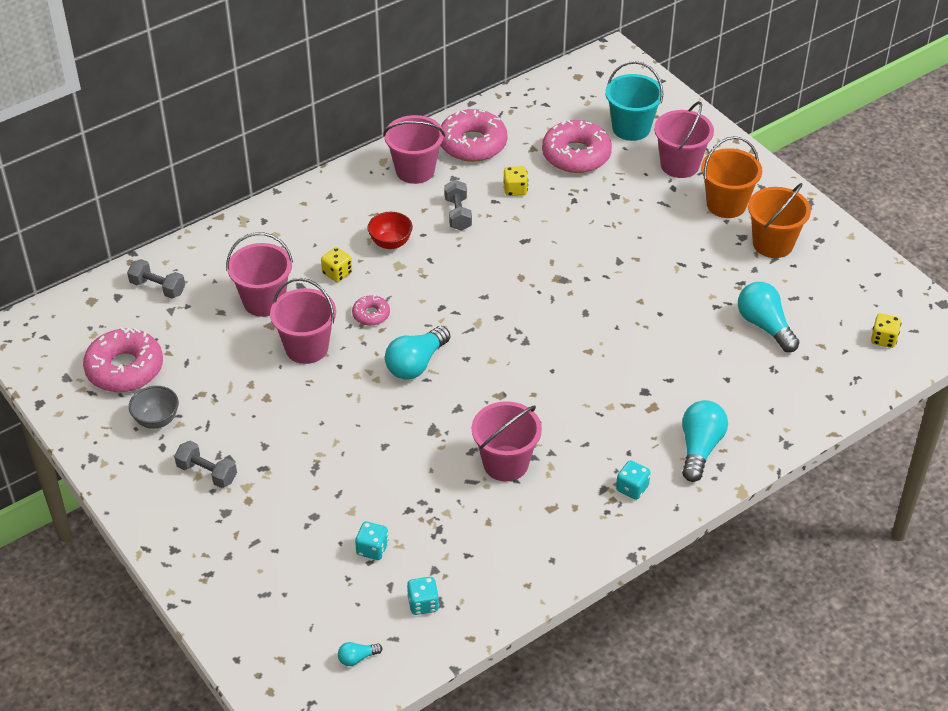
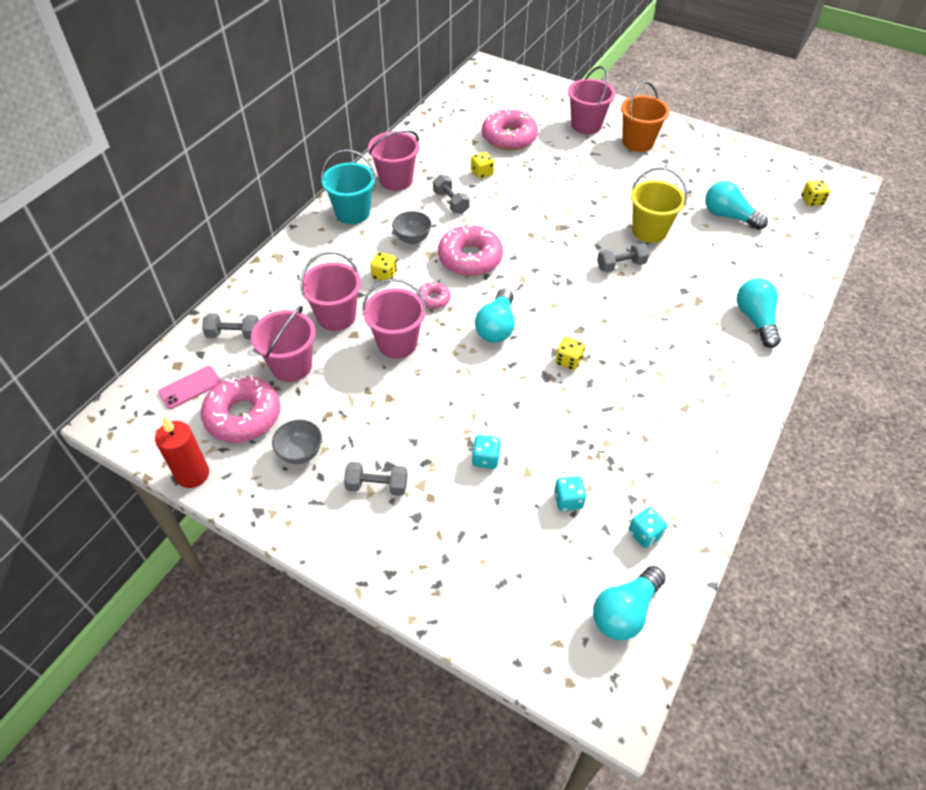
camera: 25 degrees left, 5 degrees up
(54, 406) = (193, 474): none -> red candle
(92, 326) = (190, 387): none -> pink phone
(357, 658) = (625, 611): turquoise light bulb -> turquoise light bulb, size x2.11
(390, 243) = (412, 239): red bowl -> grey bowl
(465, 422) = (568, 361): none -> yellow dice
(472, 144) = (427, 150): pink donut -> pink donut (470, 258)
(505, 463) = (623, 383): pink bucket -> pink bucket (291, 366)
(595, 342) = (620, 265): none -> grey dumbbell
(631, 128) = (534, 110): turquoise bucket -> turquoise bucket (352, 213)
(632, 488) = (732, 369): turquoise dice -> turquoise dice (485, 459)
(657, 314) = (649, 231): none -> yellow bucket
(773, 244) = (689, 159): orange bucket -> none

